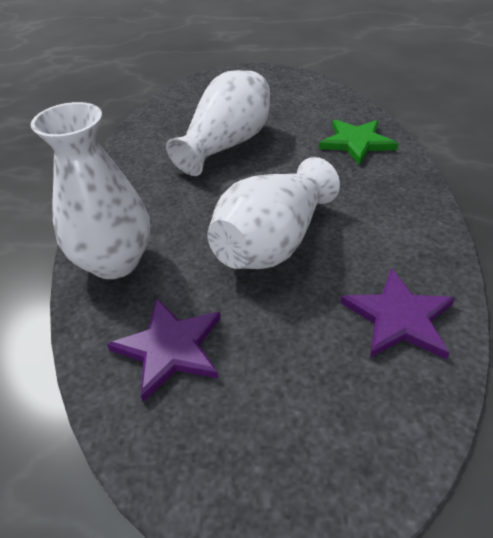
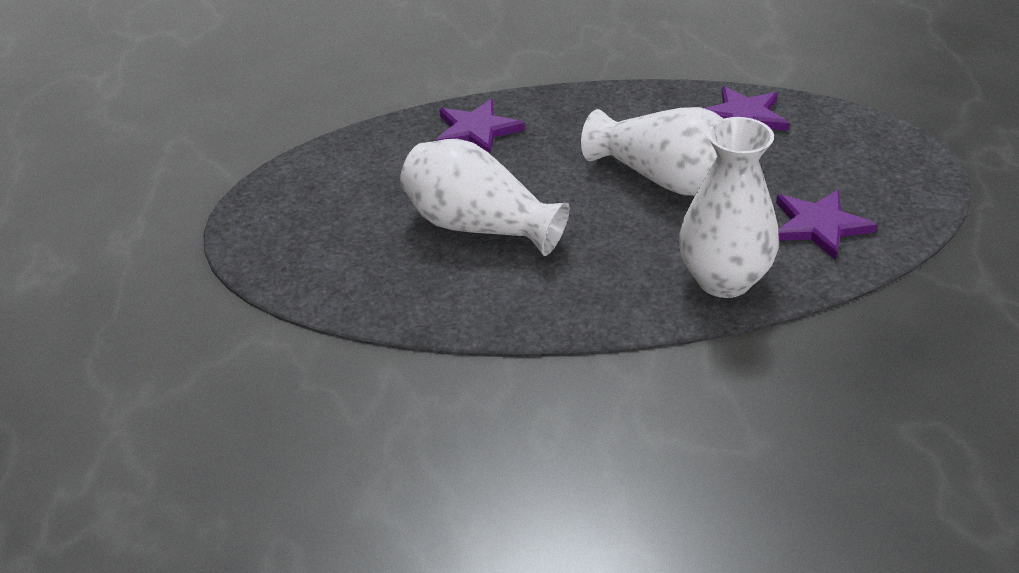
camera: 95 degrees left, 5 degrees down
(356, 142) = (476, 130): green star -> purple star

